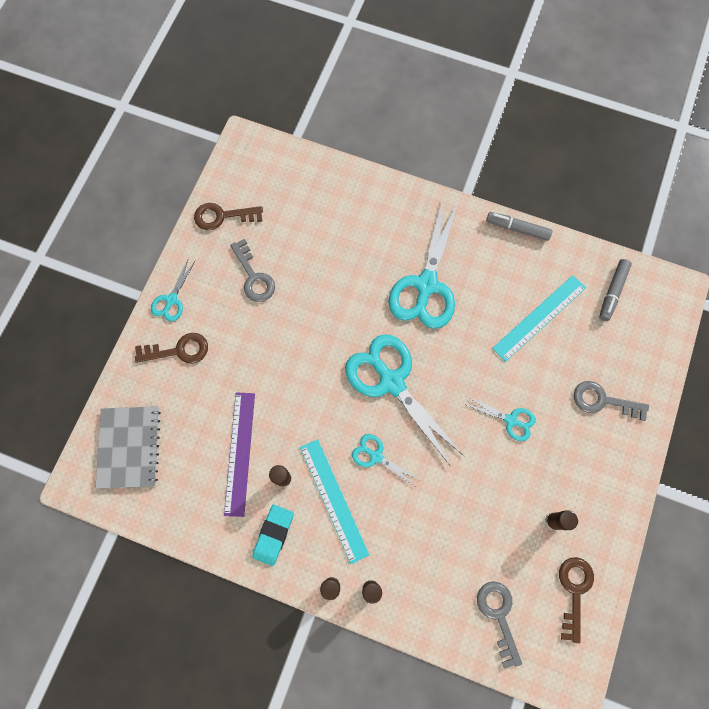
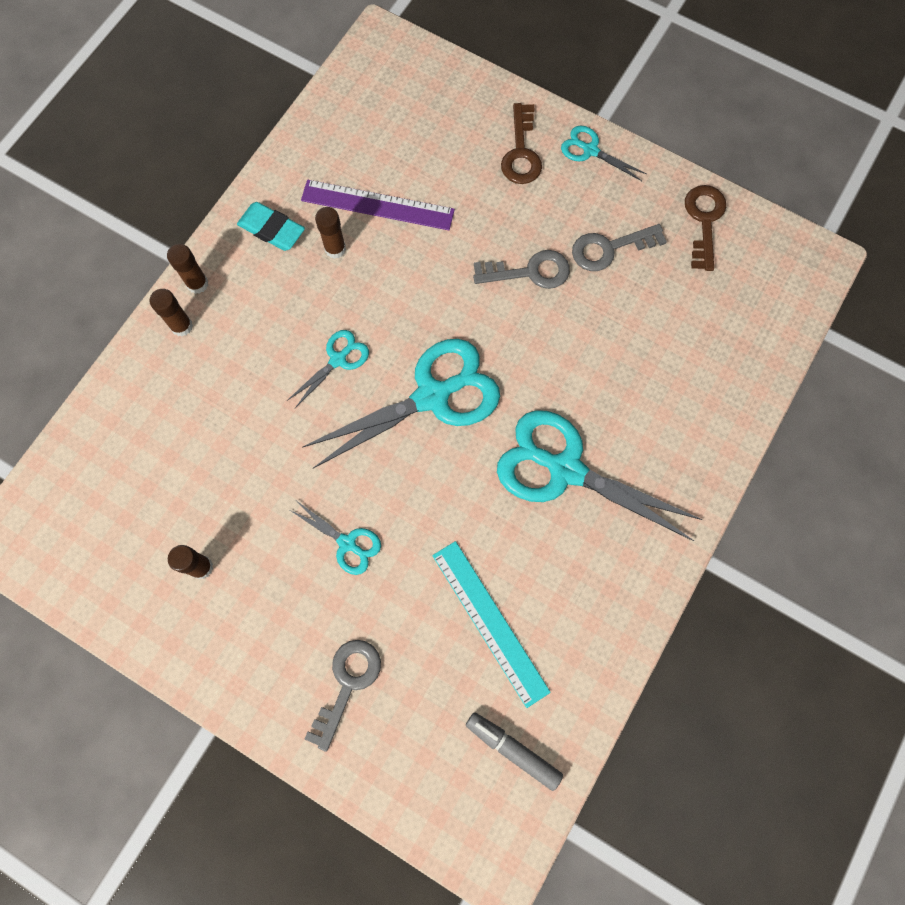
camera: 100 degrees right, 0 degrees up
(129, 447) = (410, 91): grey notebook -> none
(334, 500) = (296, 301): turquoise ruler -> none
(498, 615) = (108, 469): grey key -> grey key (530, 272)
(511, 420) = (347, 543): turquoise scissors -> turquoise scissors turned 90 degrees counterclockwise
(517, 229) = (639, 625): grey marker -> none
(574, 591) = (108, 572): brown key -> none

